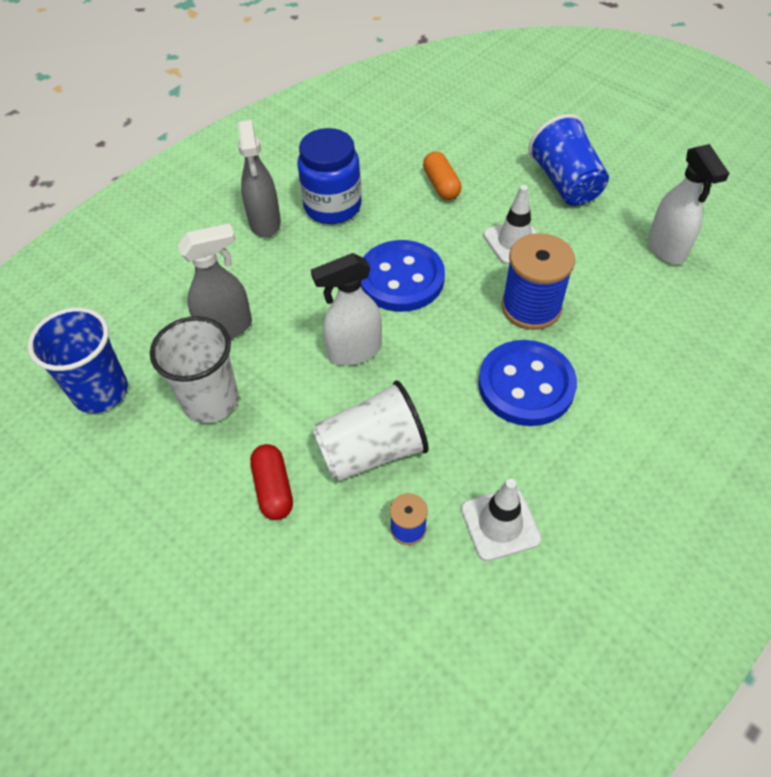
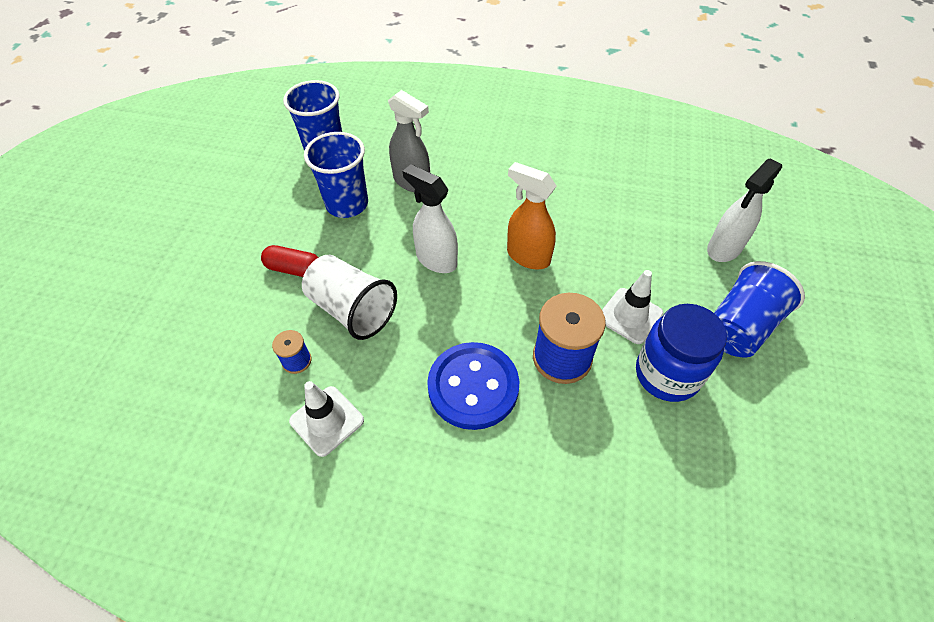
camera: 60 degrees right, 0 degrees up
(211, 401) = (347, 204): white cup -> blue cup
(265, 223) = (522, 155): grey spray bottle -> none
(273, 489) = (294, 269): red capsule -> red capsule turned 60 degrees clockwise
(332, 206) = (569, 183): blue jar -> blue jar (667, 374)
(401, 278) = (527, 256): blue button -> orange spray bottle
(441, 185) = (653, 238): orange capsule -> none
(666, 249) = (725, 448): white spray bottle -> white spray bottle (724, 249)

